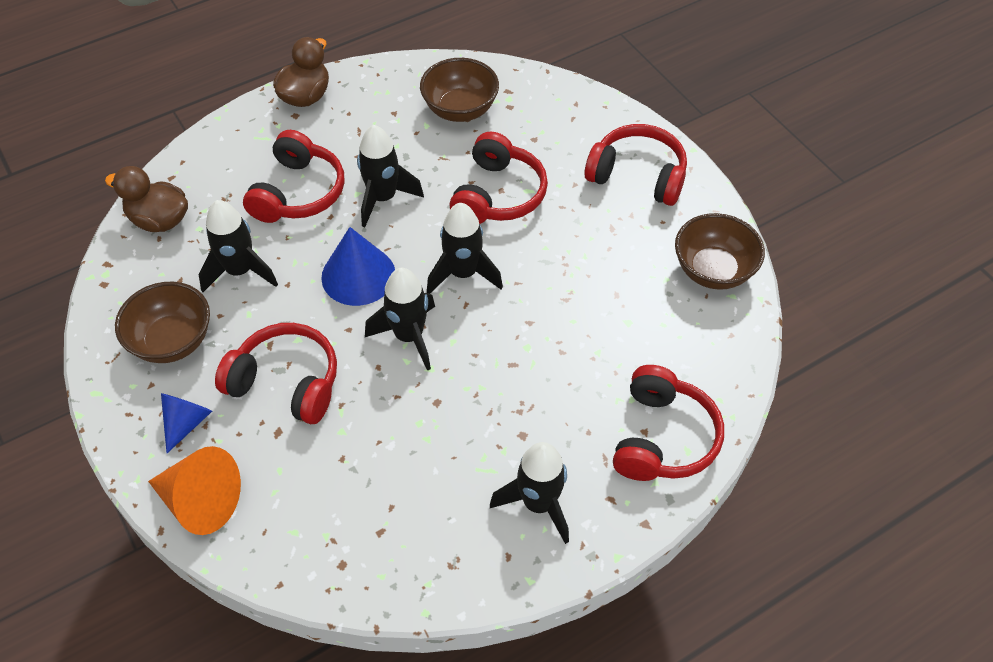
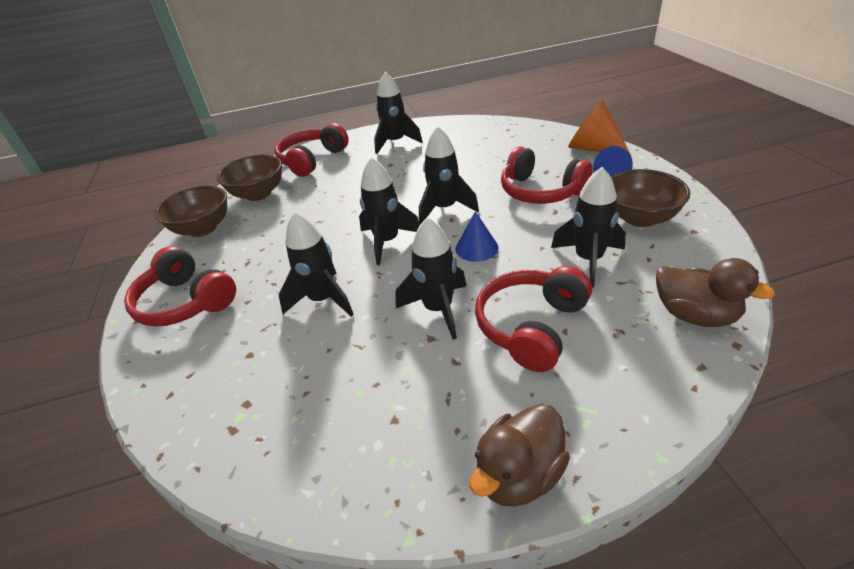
camera: 160 degrees left, 15 degrees down
(358, 275) = (476, 248): blue cone -> blue cone, size x0.64
(460, 109) = (308, 409): brown bowl -> brown bowl (258, 194)
(498, 194) = (323, 300): red headphones -> black rocket

